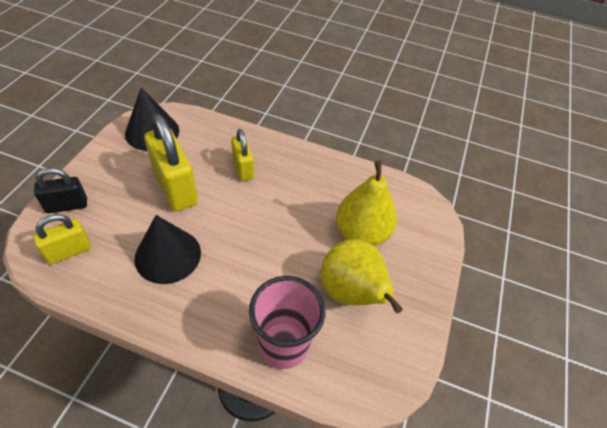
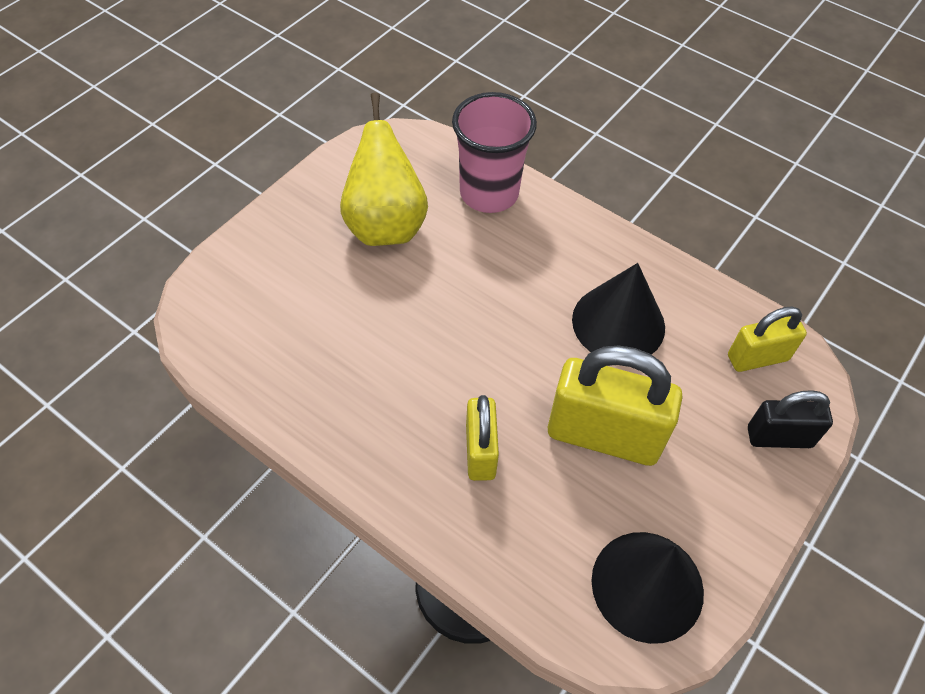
camera: 160 degrees left, 5 degrees up
(175, 188) = (604, 435): yellow padlock -> yellow padlock turned 60 degrees counterclockwise
(361, 233) = (330, 295): yellow pear -> none

